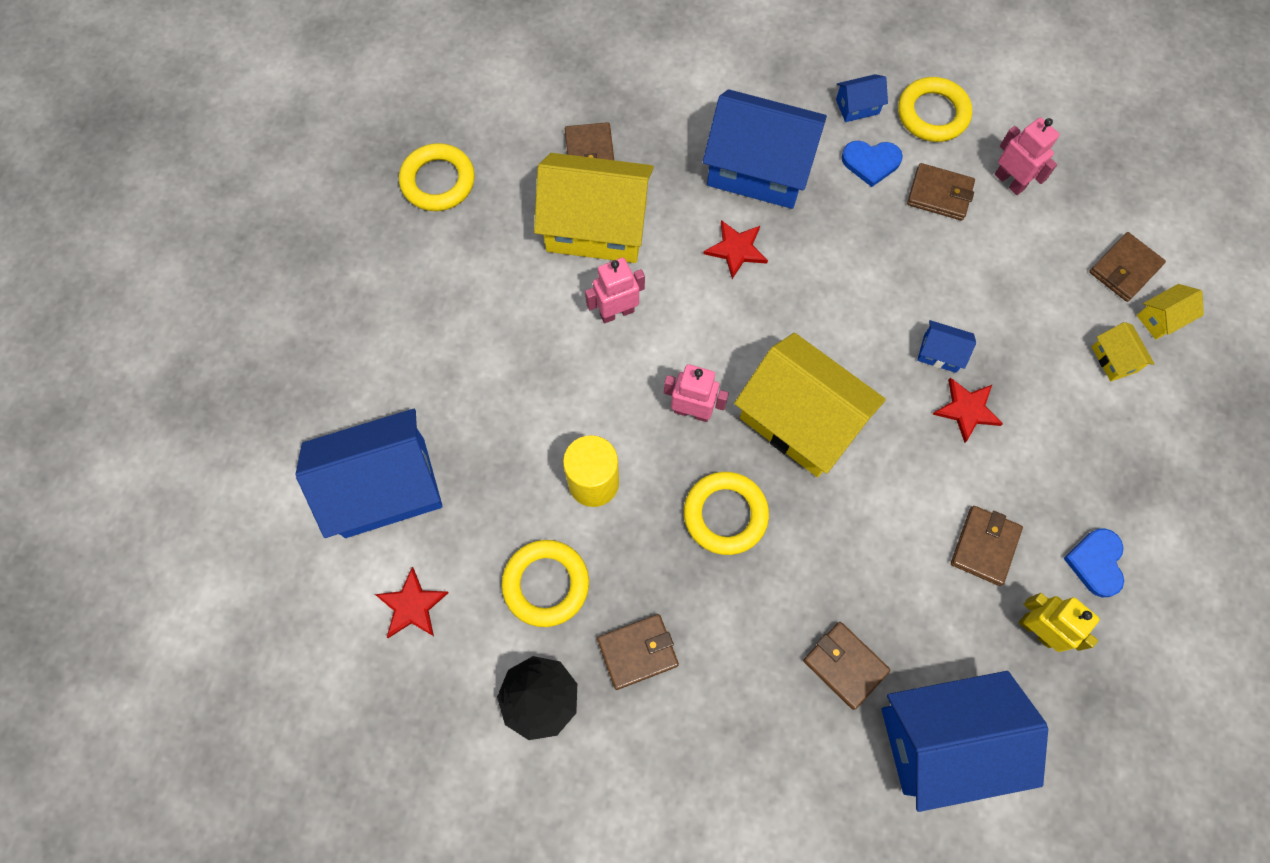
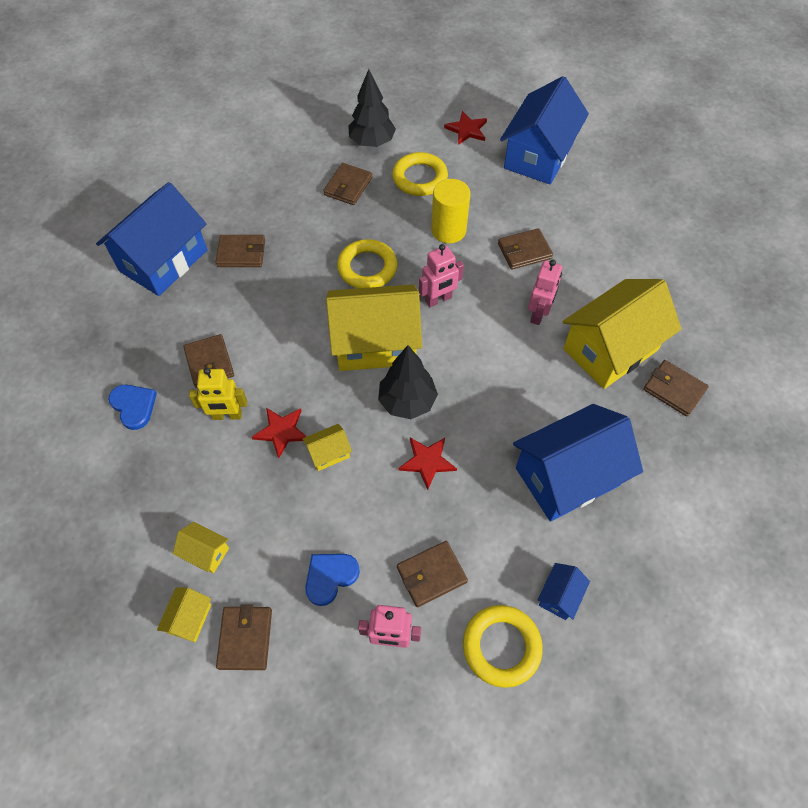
camera: 135 degrees right, 10 degrees down
(438, 181) = (723, 297): yellow ring -> none
(549, 386) = (524, 251): none -> brown wallet
(736, 249) = (518, 409): red star -> red star (427, 462)
(826, 338) = (407, 402): none -> black tree
(871, 162) = (502, 555): blue heart -> blue heart (330, 577)
(940, 353) = (328, 453): blue house -> yellow house
(1037, 630) = (147, 344): yellow robot -> yellow robot (227, 415)

